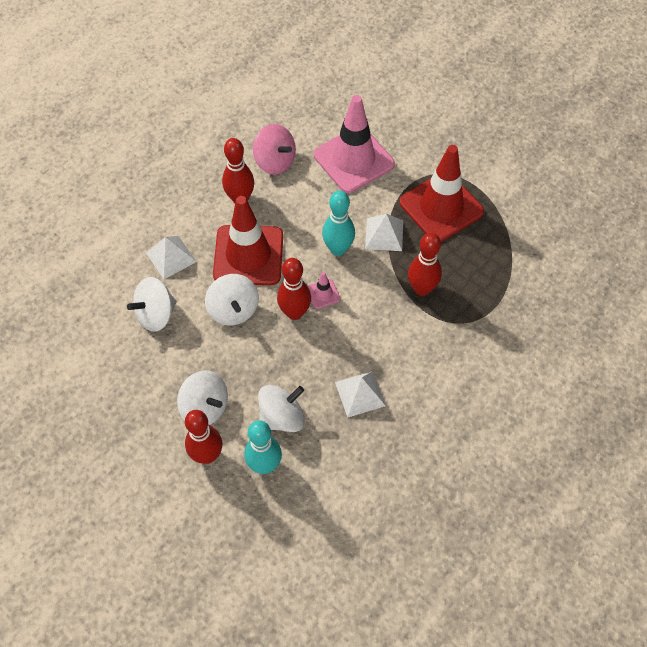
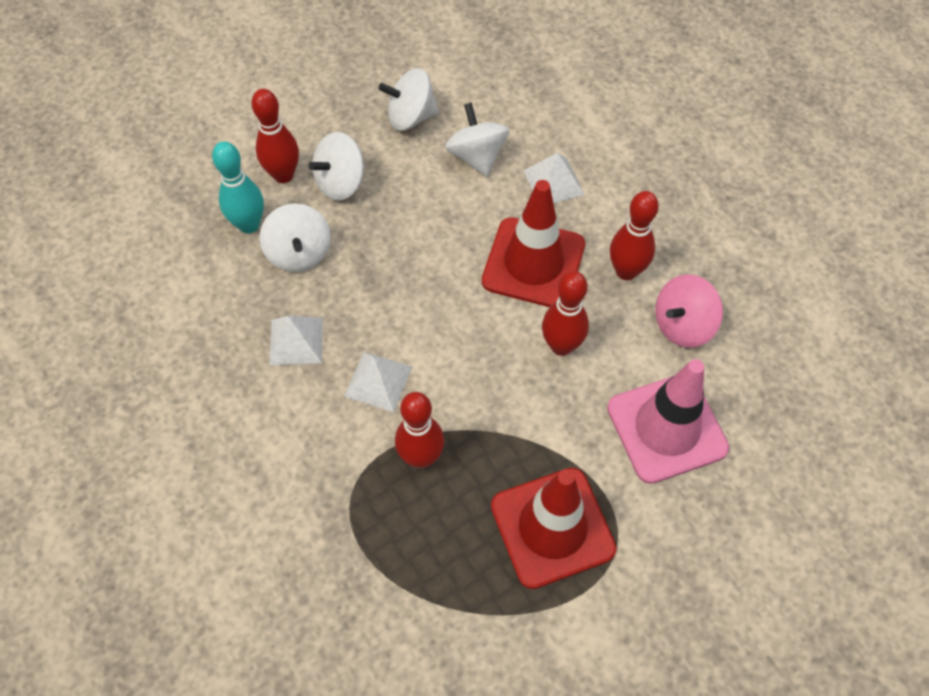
camera: 105 degrees right, 0 degrees up
(233, 309) = (458, 232): white spinning top -> white spinning top (410, 117)
(294, 312) = (433, 296): red bowling pin -> red bowling pin (561, 346)
(323, 294) = (451, 334): pink traffic cone -> none
(338, 249) = (515, 369): turquoise bowling pin -> none
(384, 234) = (524, 433): white pyramid -> white pyramid (378, 381)

